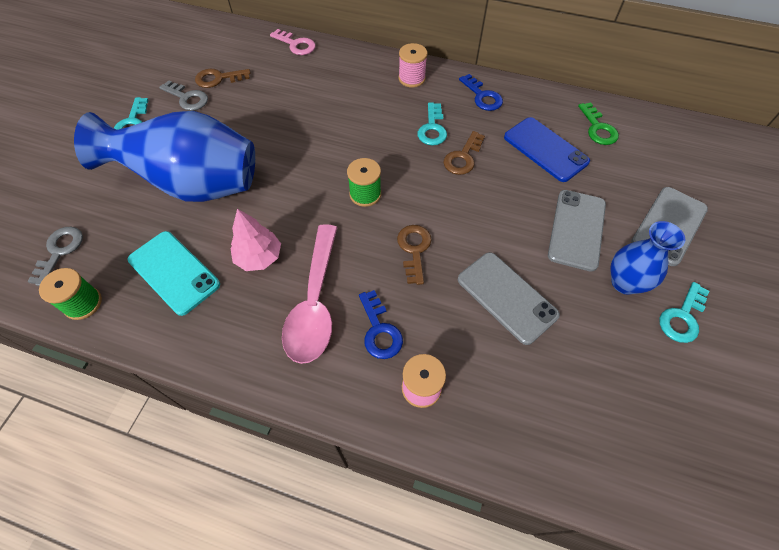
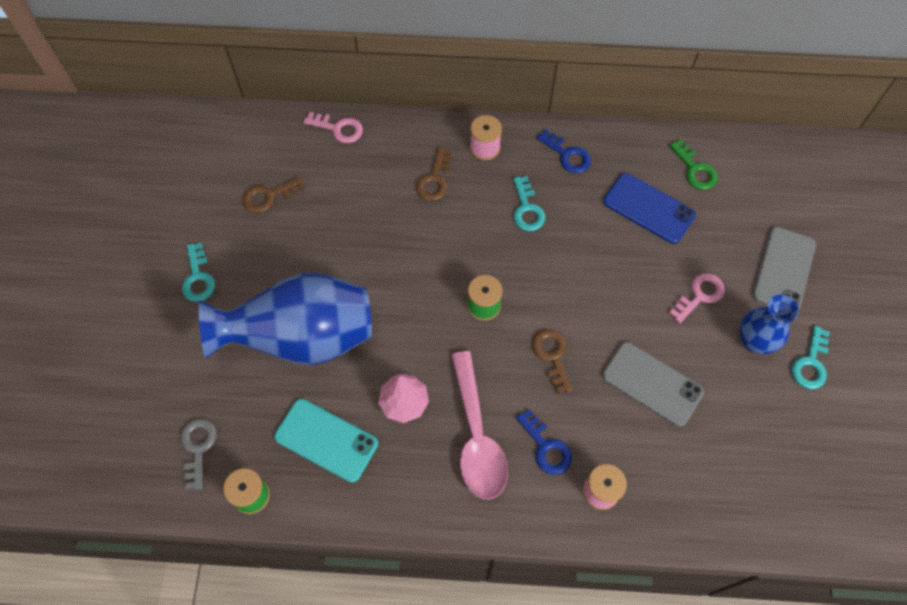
camera: 15 degrees left, 5 degrees up
(187, 98) = (245, 231): grey key -> none
(463, 157) = (569, 238): brown key -> brown key (434, 180)
(577, 229) = (699, 295): grey phone -> pink key

